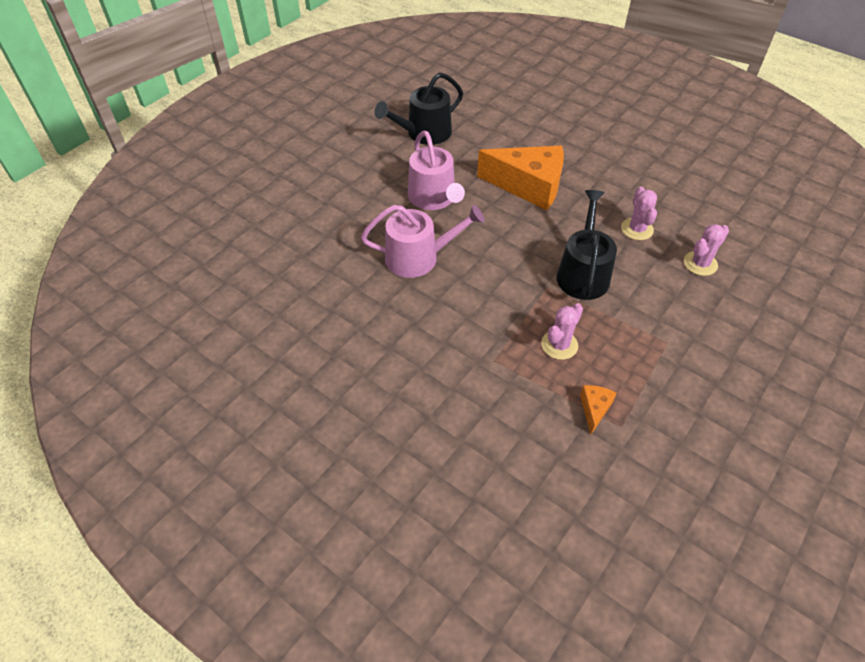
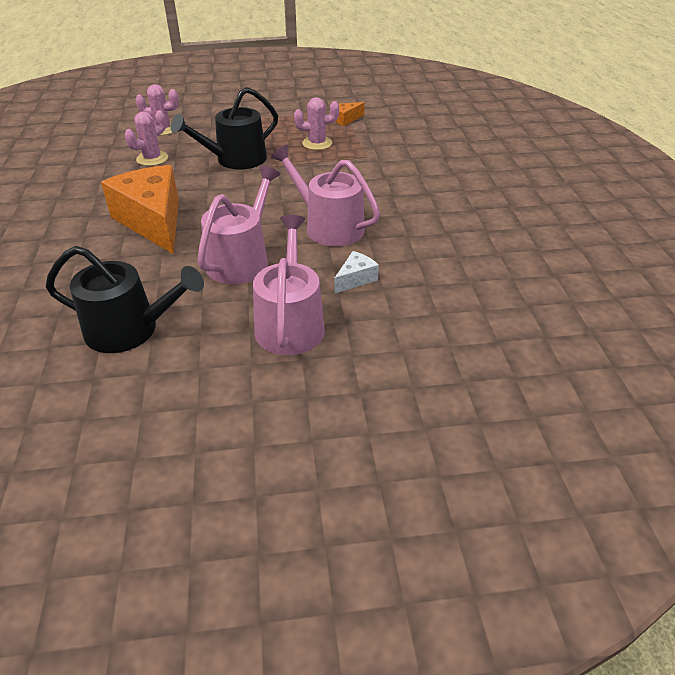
camera: 135 degrees left, 10 degrees down
(350, 230) = (355, 279): none -> white cheese
(352, 183) = (290, 323): none -> pink watering can

